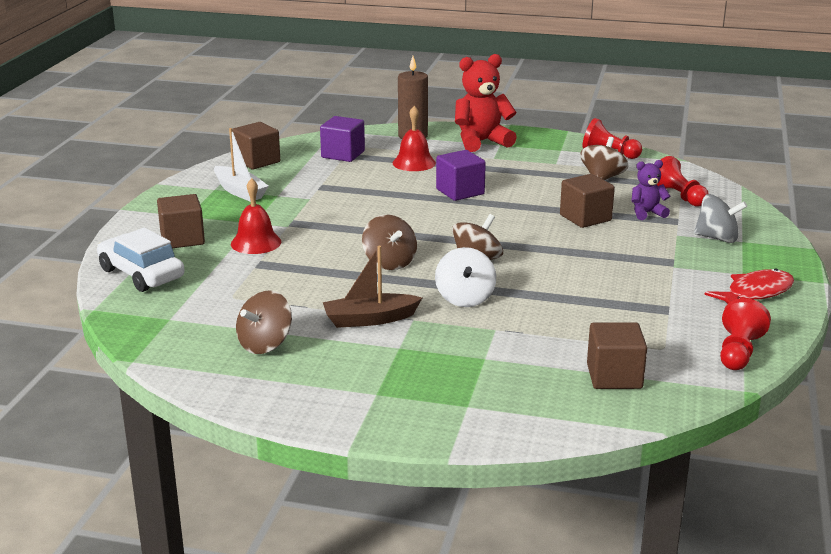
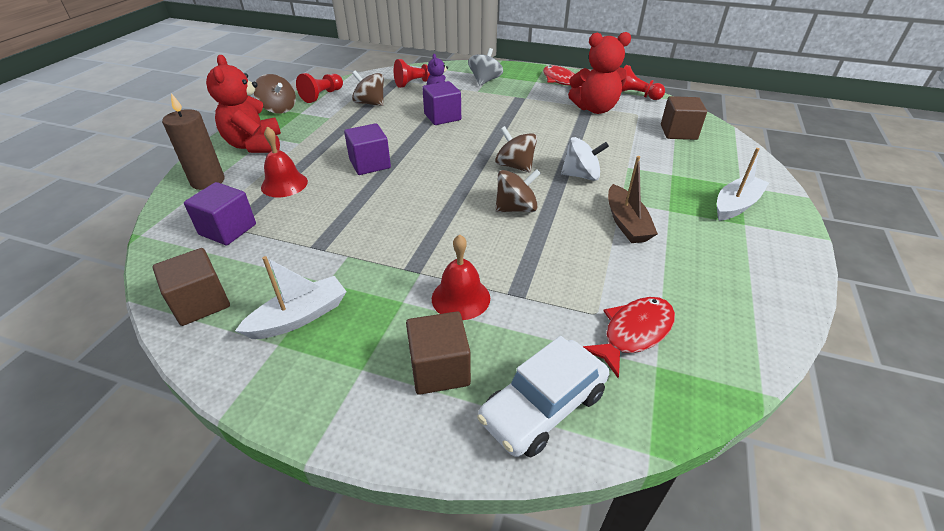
camera: 85 degrees left, 15 degrees up
(207, 311) = (633, 333): none -> red fish
(265, 344) = (690, 286): brown spinning top -> brown spinning top (279, 109)
(417, 394) = (736, 205): none -> white boat
(585, 218) = (442, 117): brown cube -> purple cube
(664, 315) = (595, 109): none -> red teddy bear

